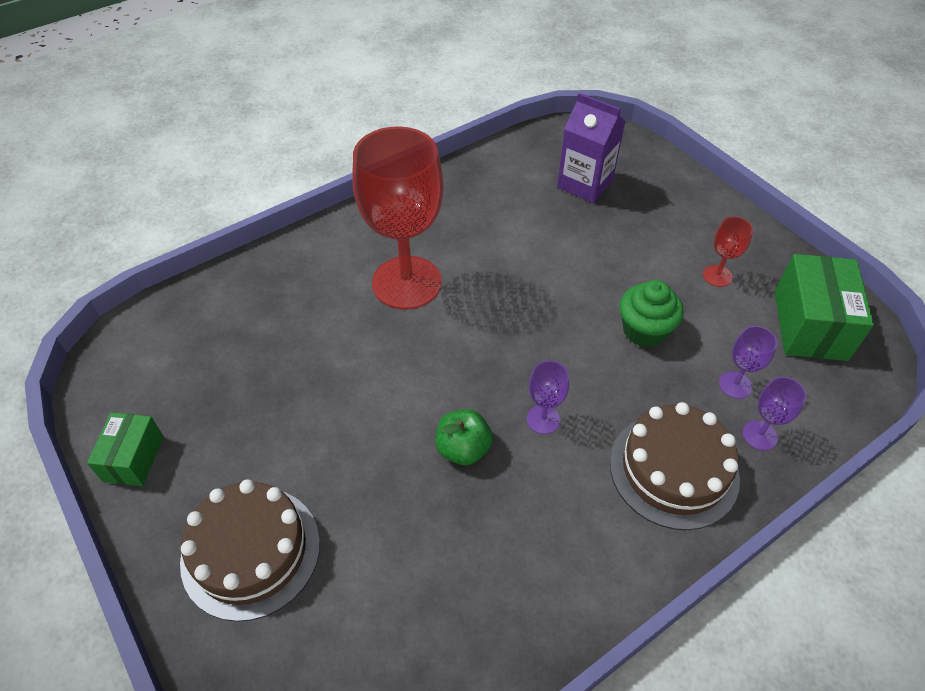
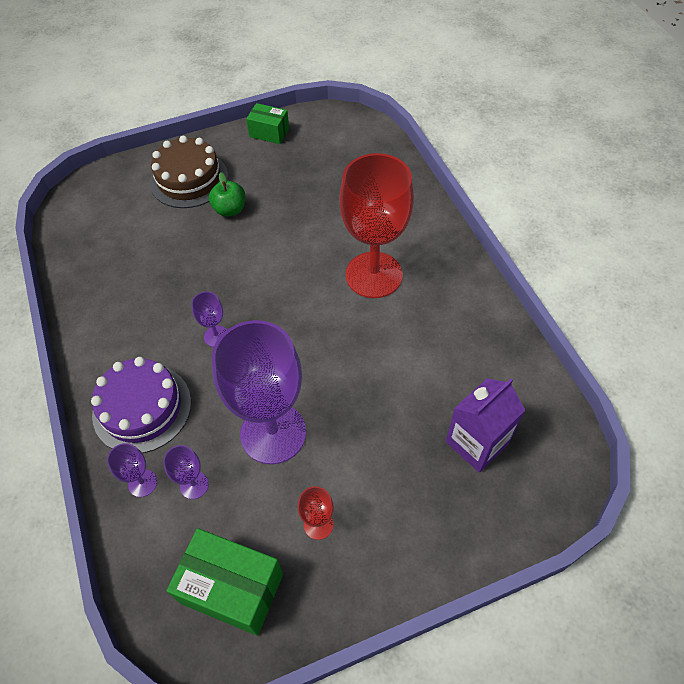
camera: 105 degrees right, 5 degrees up
(463, 449) = (212, 285): green apple -> green apple (230, 210)
(644, 331) = (273, 433): green cupcake -> purple goblet
(673, 470) = (142, 408): brown cake -> purple cake

